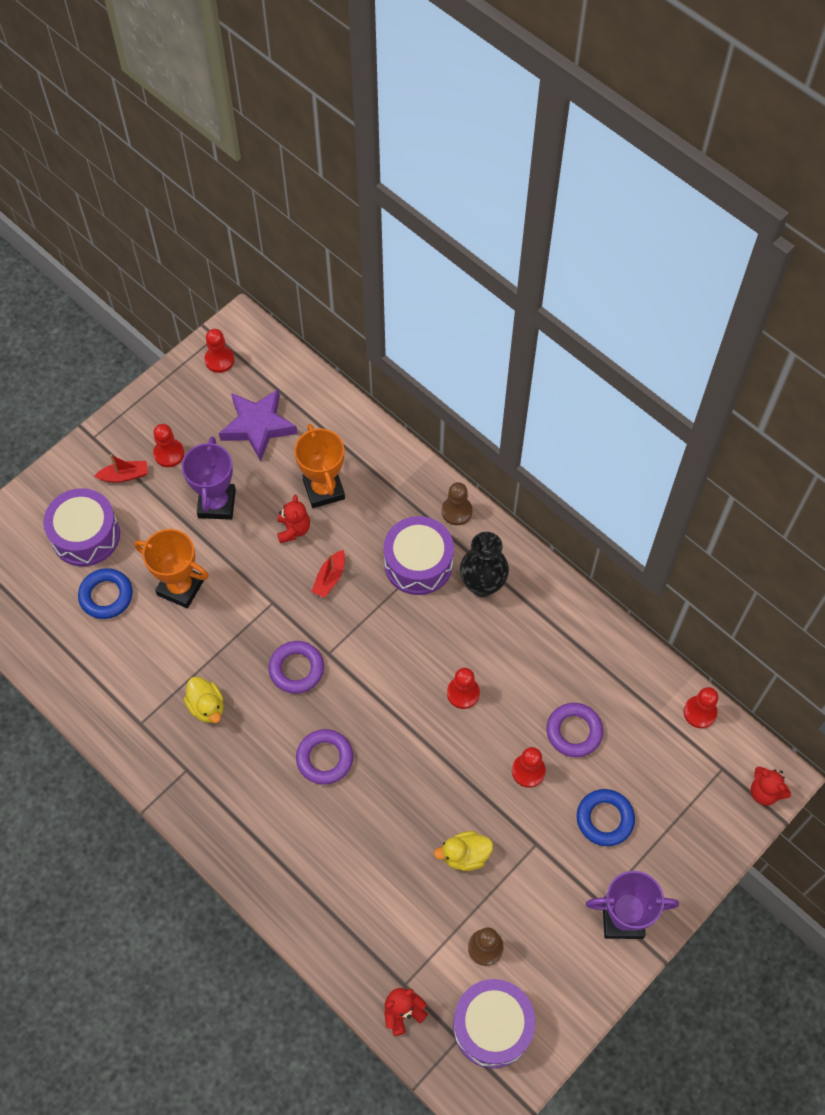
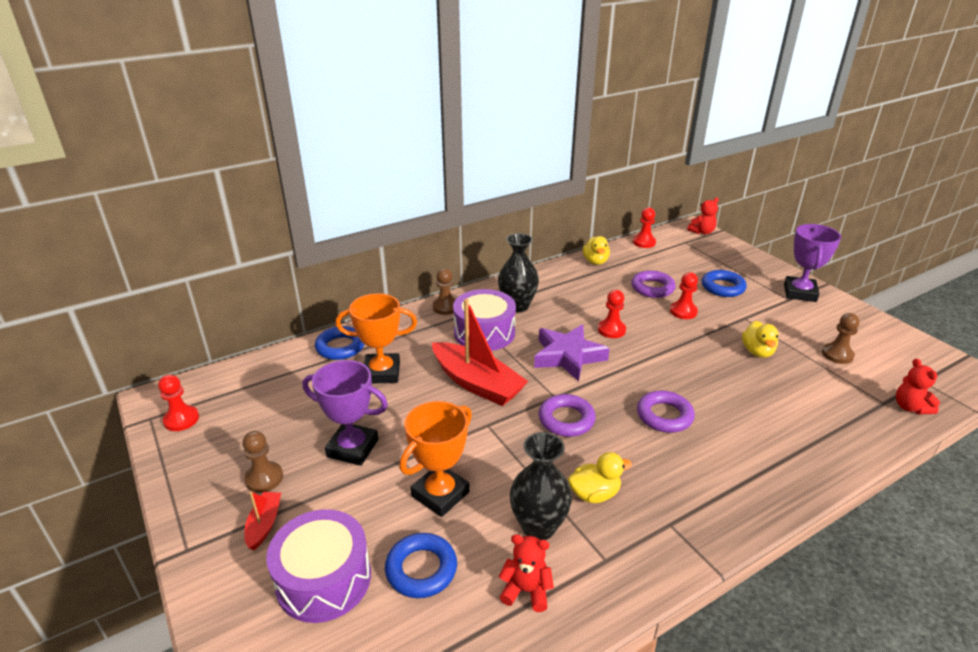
camera: 75 degrees left, 30 degrees down
(162, 669) = (538, 527): none -> black vase
(169, 453) = (264, 478): red pawn -> brown pawn
(258, 426) = (283, 404): purple star -> purple star (568, 356)
(293, 529) = (413, 398): red teddy bear -> red teddy bear (526, 590)
(330, 578) = (477, 383): red boat -> red boat, size x2.12
(354, 438) = (340, 347): none -> blue ring
(492, 1026) = (905, 362): purple drum -> none
(620, 656) = (595, 261): none -> yellow duck

